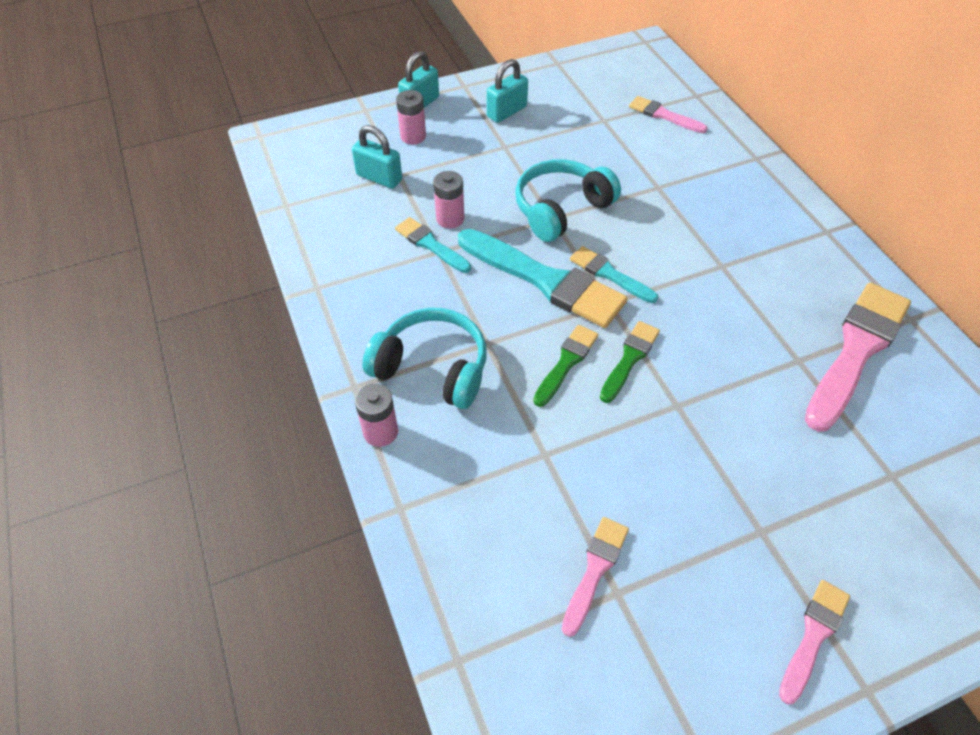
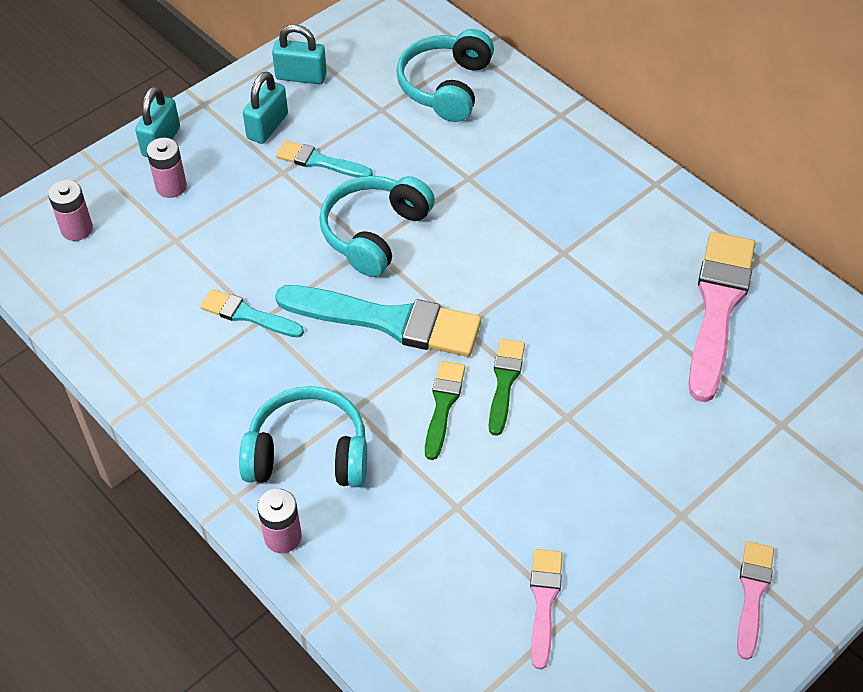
camera: 20 degrees left, 0 degrees up
(379, 178) = (154, 250): turquoise padlock -> turquoise padlock (301, 76)
(450, 219) = (257, 278): pink battery -> pink battery (77, 229)
(610, 274) = (453, 295): turquoise brush -> turquoise brush (320, 162)
(664, 115) = (446, 86): pink brush -> turquoise headphones

